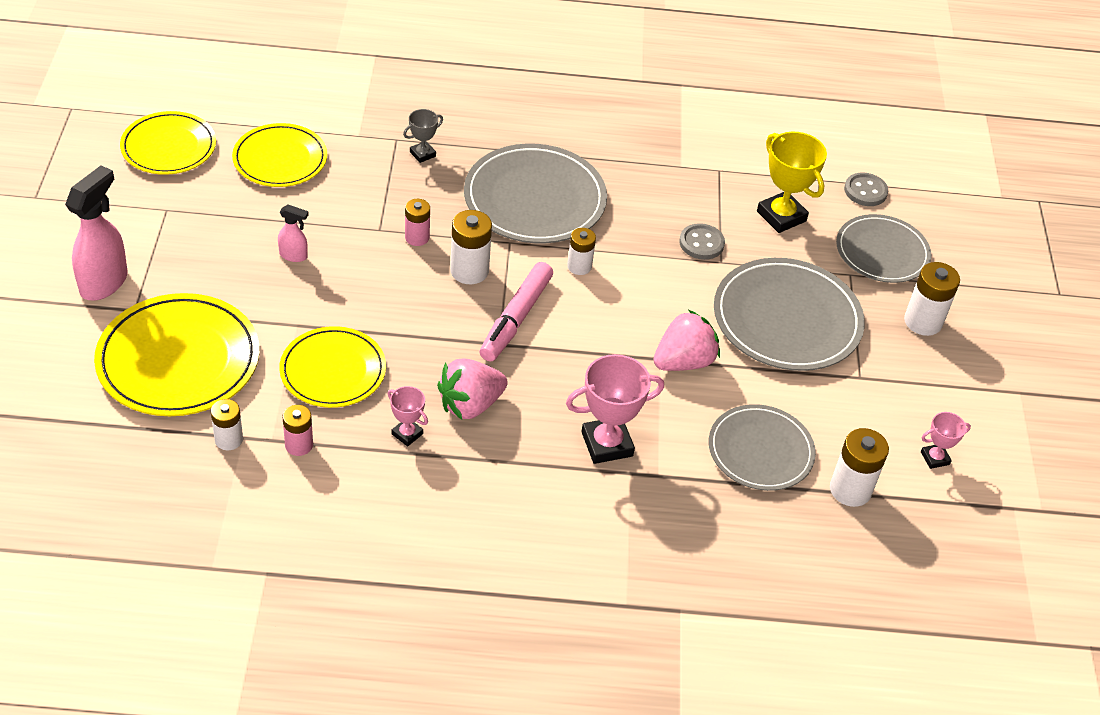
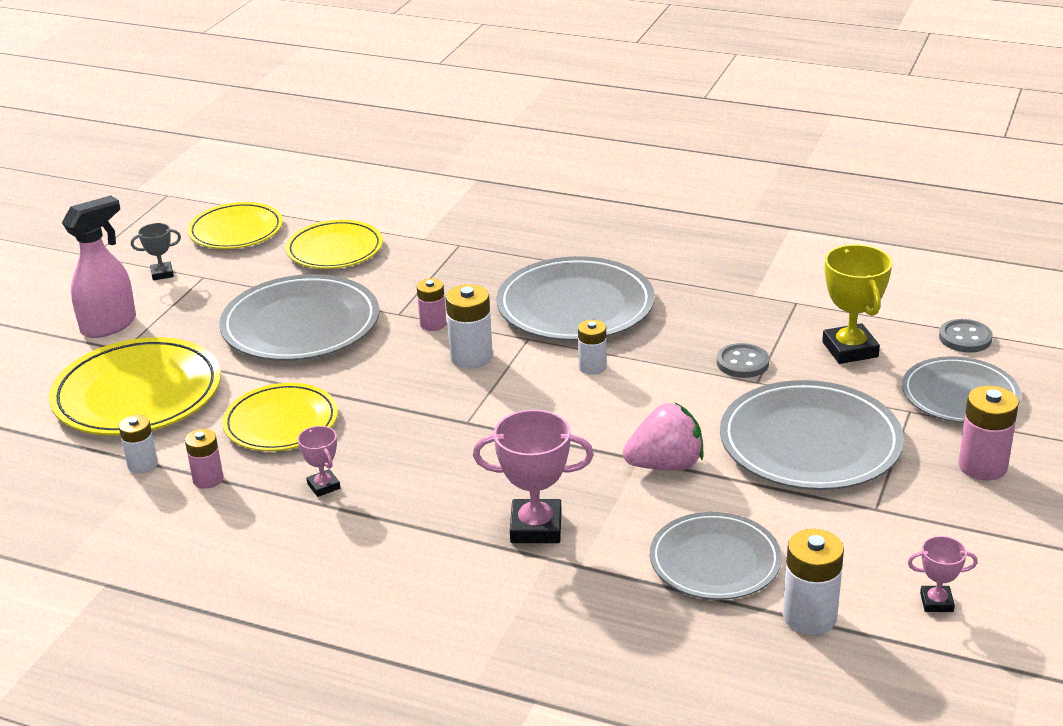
camera: 25 degrees right, 15 degrees down
(294, 256) = (300, 325): pink spray bottle -> grey plate
(422, 154) = (478, 259): grey trophy -> grey trophy (162, 274)
(470, 405) = (405, 470): pink strawberry -> none
(516, 318) = (497, 403): pink marker -> none
(923, 321) = (982, 466): white battery -> pink battery

